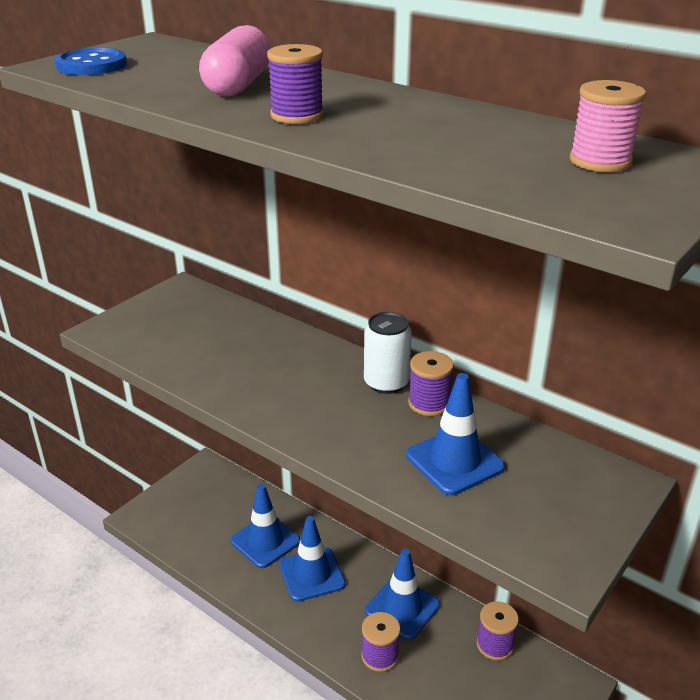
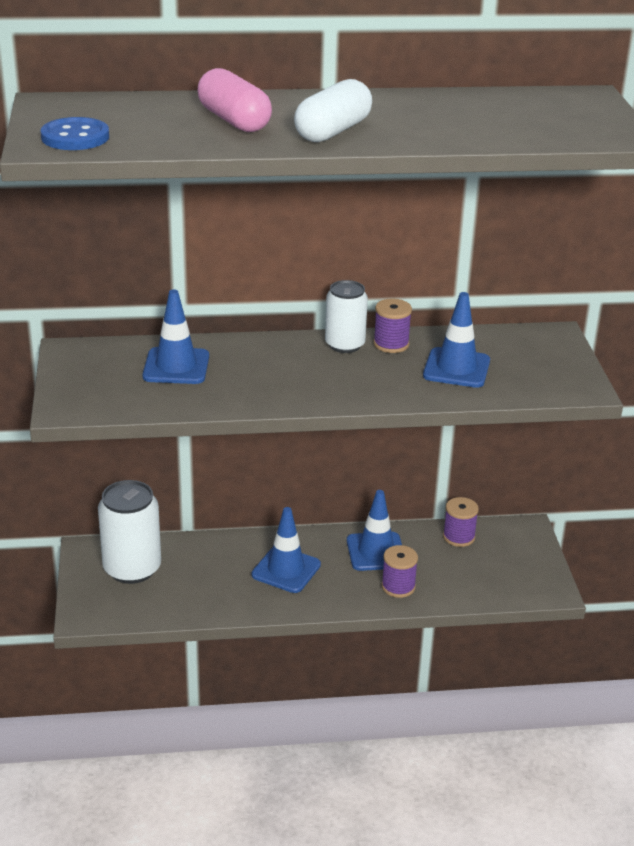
camera: 45 degrees left, 0 degrees up
(213, 500) = (132, 568): none -> white can
(265, 541) = (219, 570): blue traffic cone -> blue traffic cone (176, 366)
(297, 116) = (333, 131): purple spool -> white capsule
(600, 161) = (547, 109): pink spool -> none

